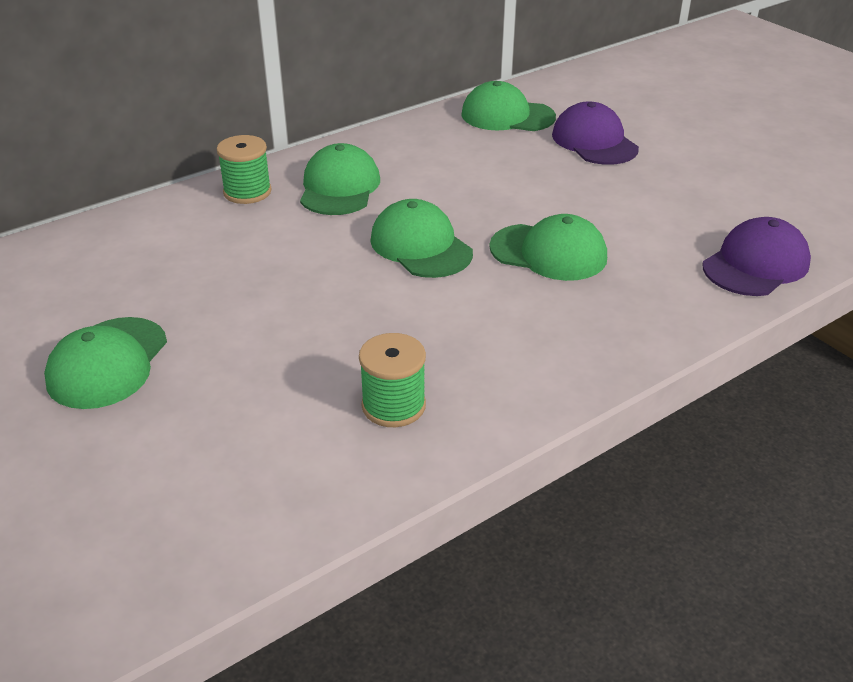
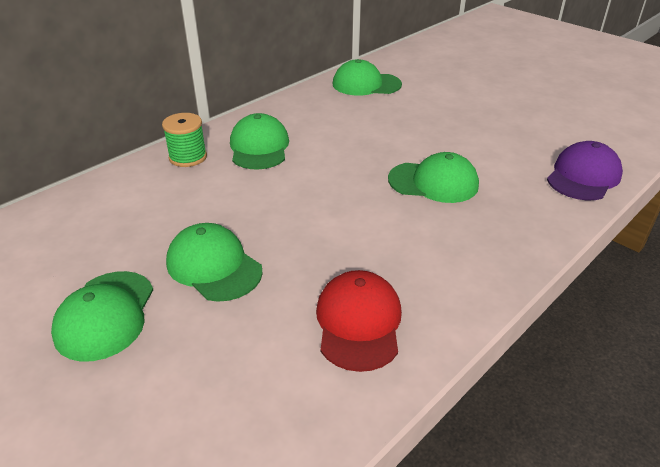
camera: 10 degrees left, 0 degrees up
(393, 406) = (358, 323): green spool -> red cap
(420, 246) = (336, 187): green cap -> green cap (214, 266)
(594, 141) = (434, 98): purple cap -> none

